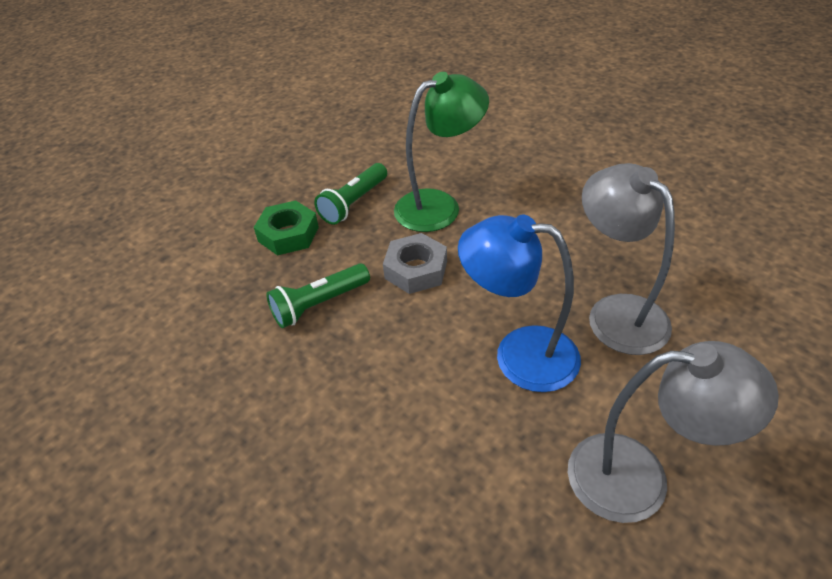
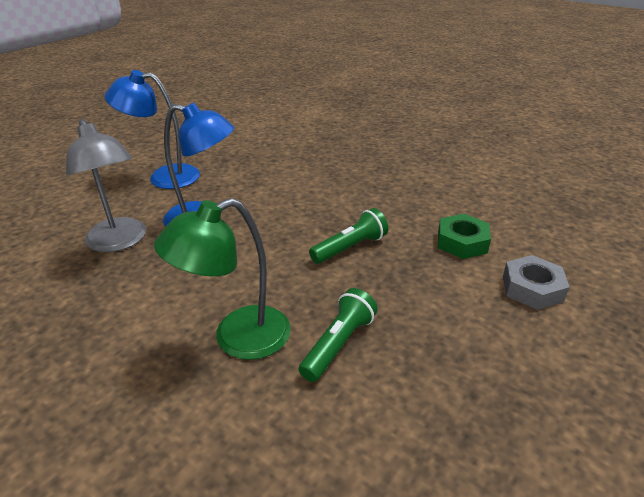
camera: 175 degrees right, 10 degrees down
(288, 234) = (401, 306): green nut -> green nut (462, 242)
(416, 270) = (270, 272): grey nut -> grey nut (532, 288)
(639, 478) = (164, 177): grey lamp -> blue lamp

